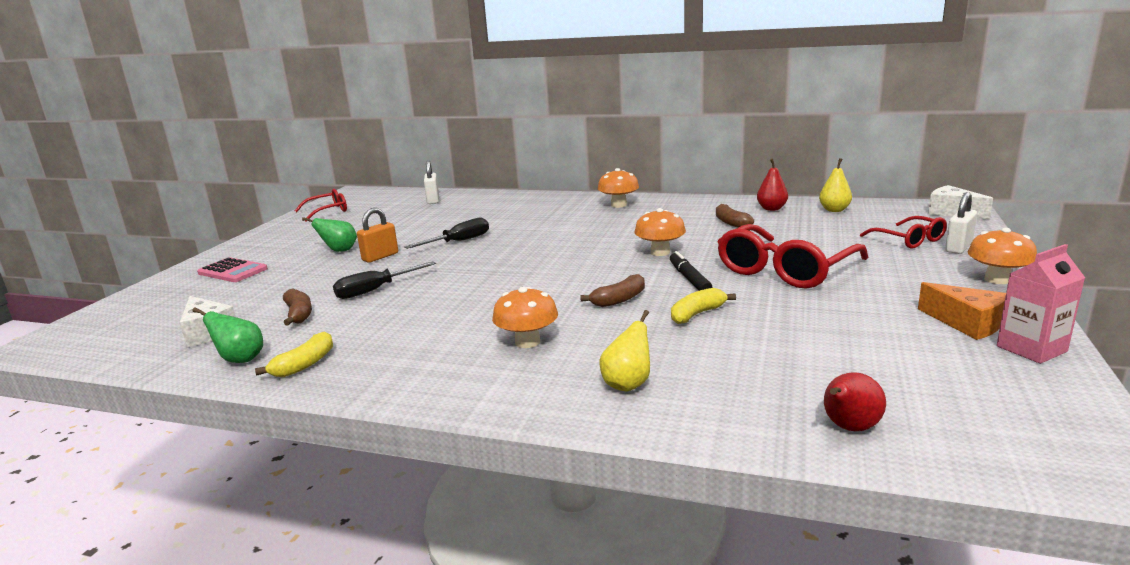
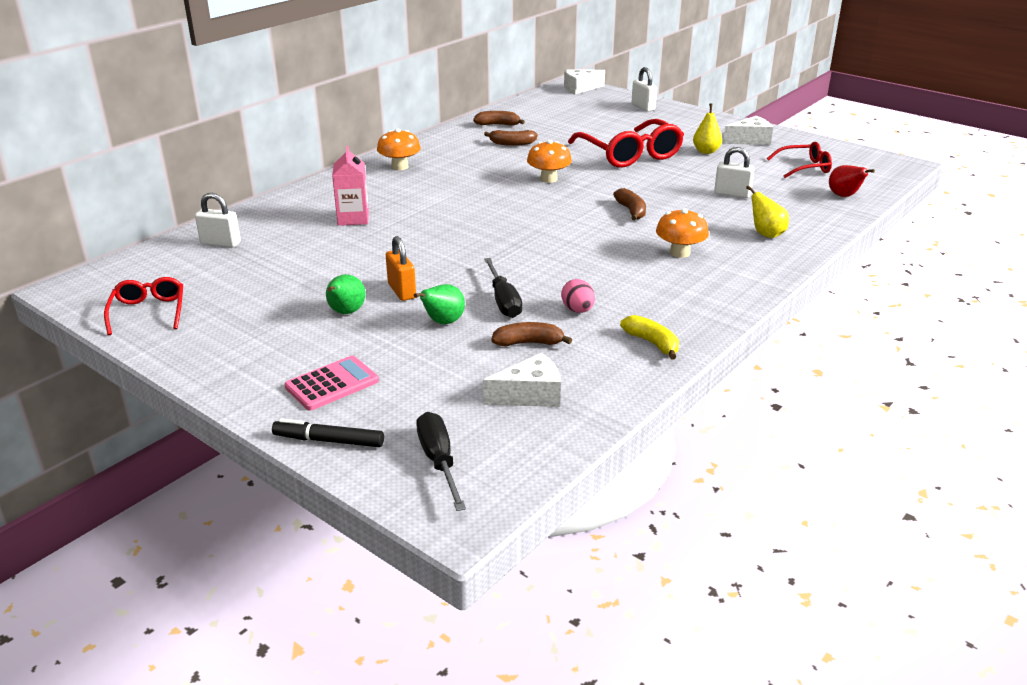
camera: 70 degrees left, 10 degrees up
(240, 359) = (616, 375): green pear -> green pear (442, 322)
(366, 320) = (578, 310): none -> pink egg
(458, 241) = (407, 248): black screwdriver -> black screwdriver (439, 461)
(689, 279) = (615, 182): black marker -> black marker (329, 441)
(697, 314) = (679, 194): yellow banana -> none
(740, 343) = (732, 194): none -> white padlock
(771, 209) = (497, 125): red pear -> brown banana
(834, 210) = (529, 111): yellow pear -> yellow pear (706, 151)
(909, 240) = (616, 112): red glasses -> red glasses (804, 167)
(966, 323) = (750, 140): orange cheese -> white cheese
(997, 279) = (700, 116): orange mushroom -> none
(1031, 349) = (788, 139): pink carton -> pink carton (353, 218)

